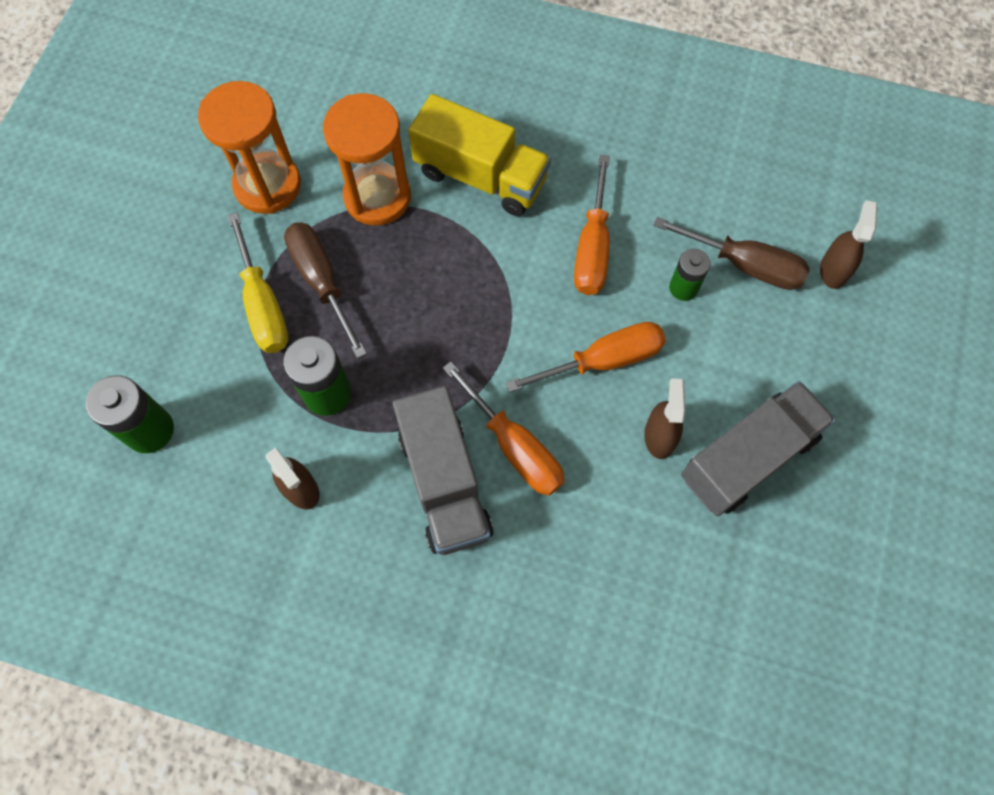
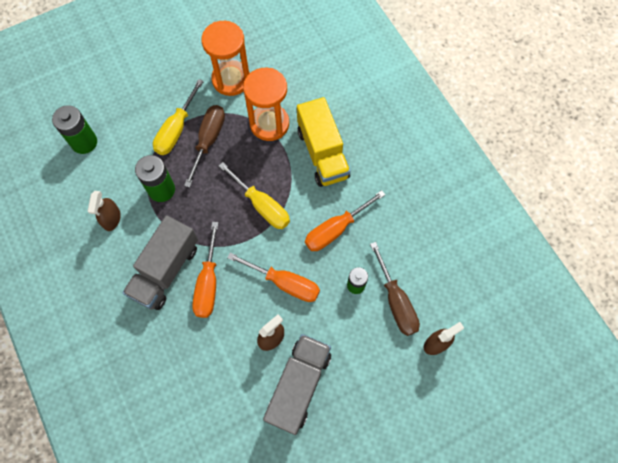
camera: 45 degrees right, 0 degrees up
(476, 298) = (262, 205): none -> yellow screwdriver
(747, 457) = (298, 386): grey truck -> grey truck turned 75 degrees counterclockwise

